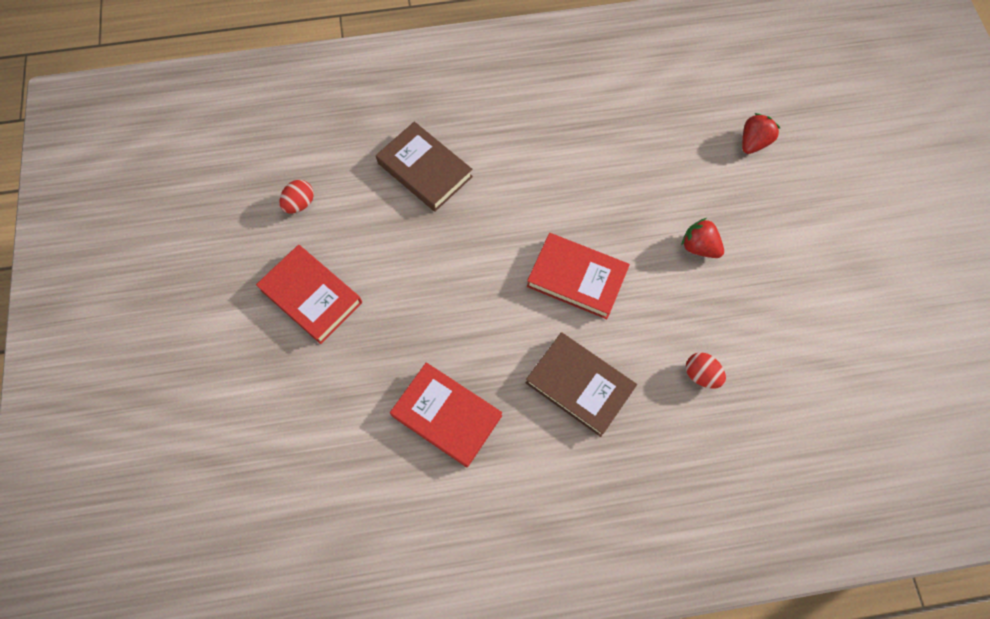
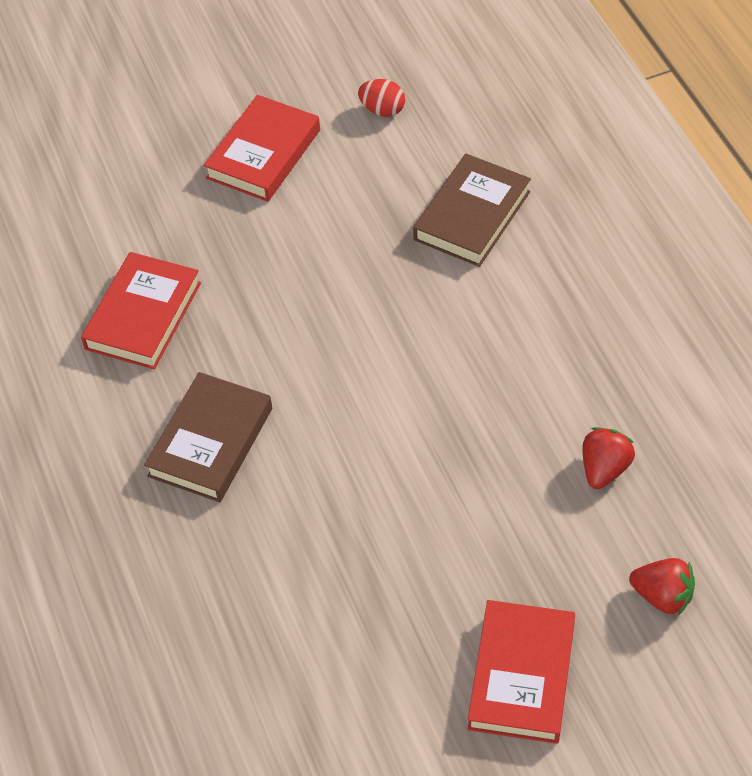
camera: 80 degrees right, 15 degrees down
(577, 278) = (362, 411): red book -> red book (521, 676)
(699, 247) = (453, 548): red strawberry -> red strawberry (604, 469)
(701, 374) = (256, 578): red egg -> none

